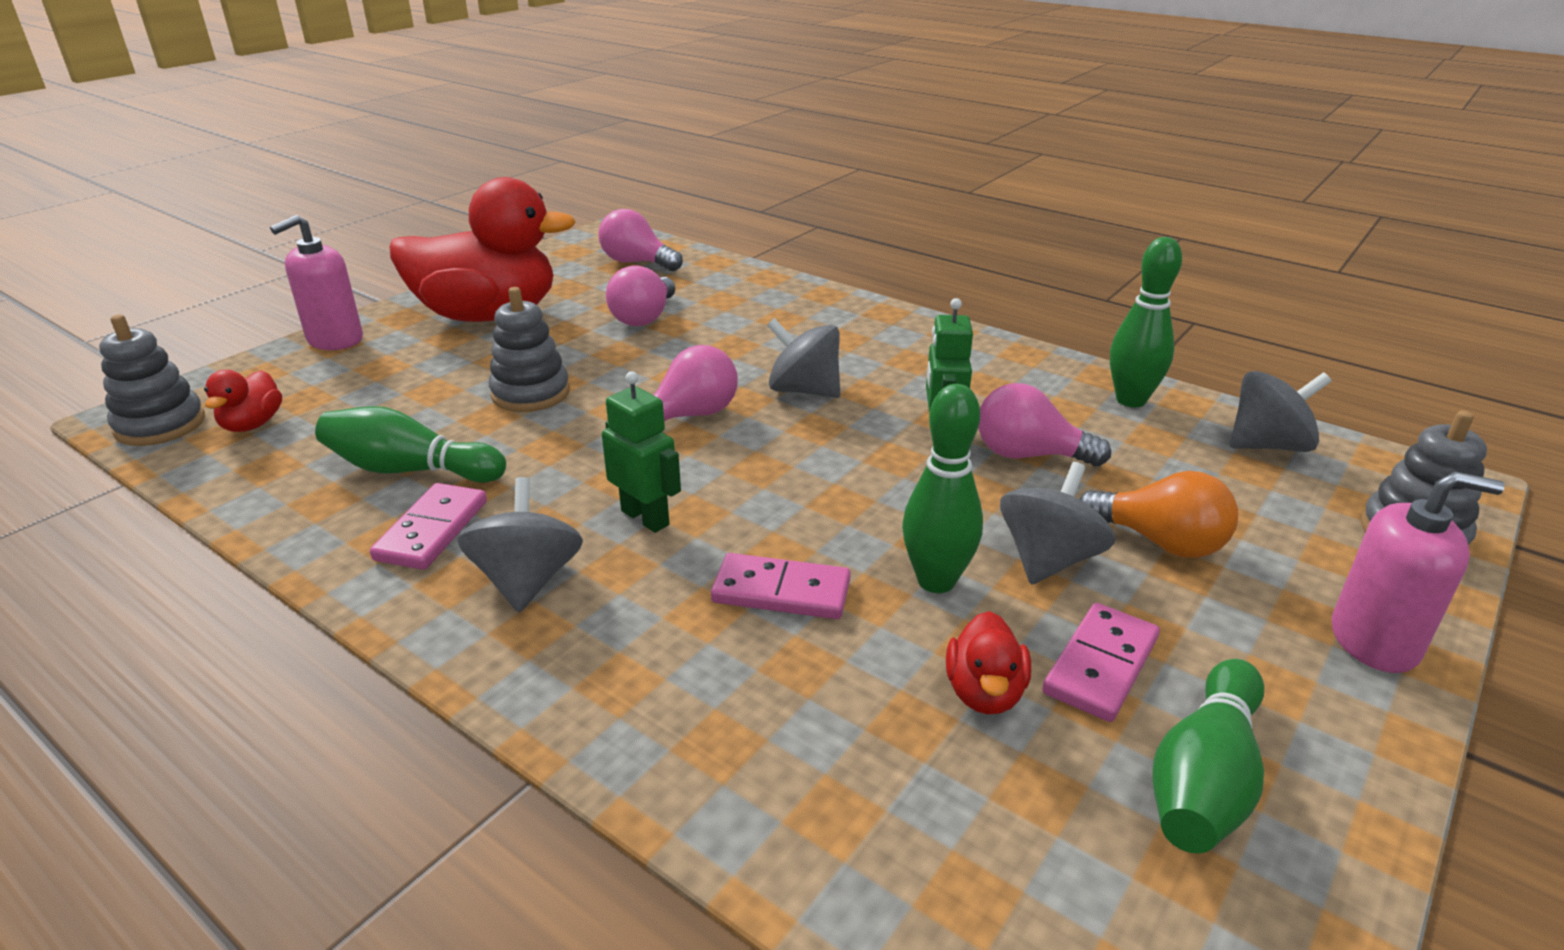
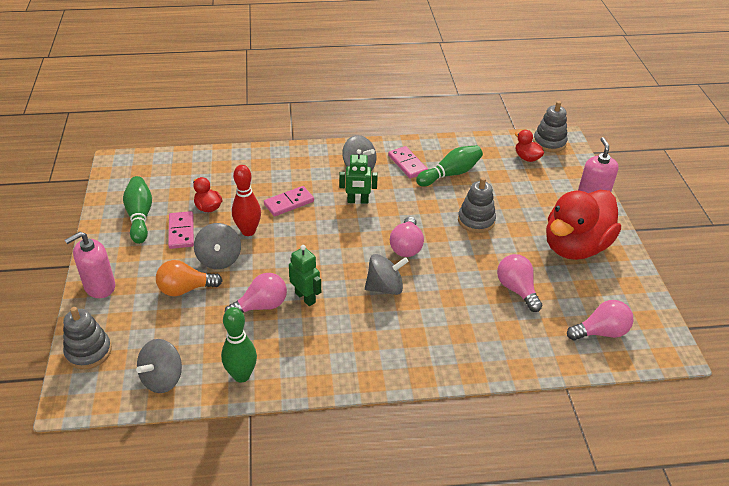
camera: 135 degrees right, 10 degrees up
(936, 581) = (248, 231): green bowling pin -> red bowling pin

